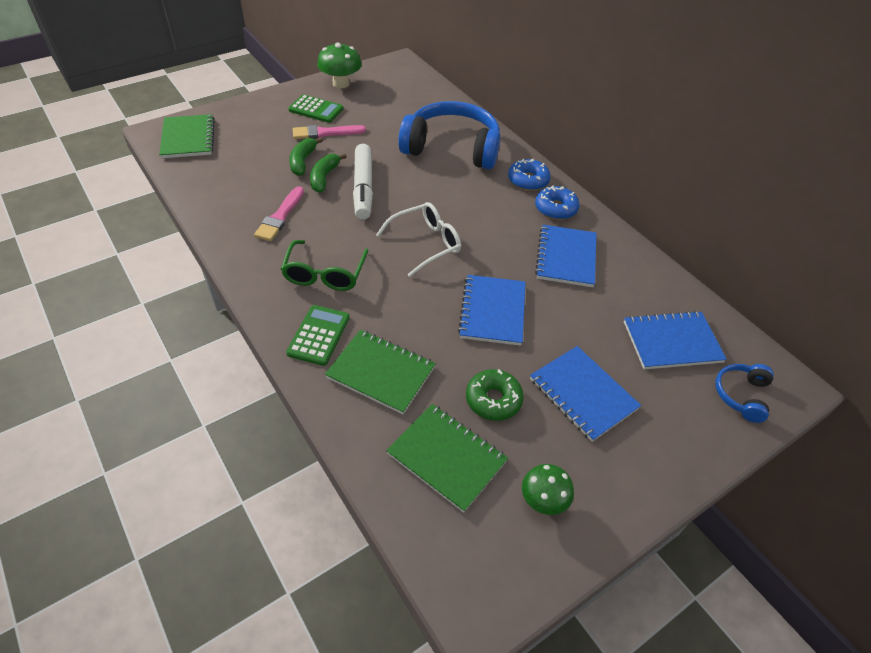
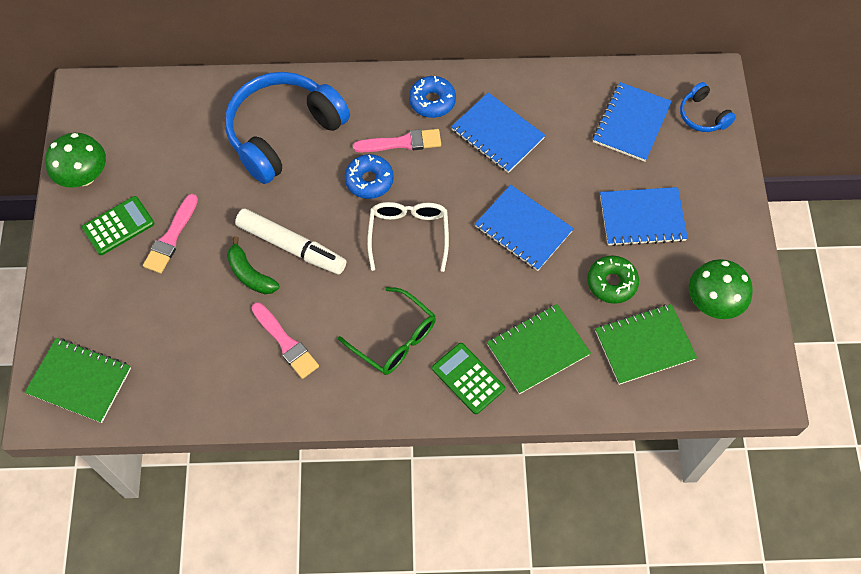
camera: 55 degrees left, 15 degrees up
(303, 162) = (208, 282): green banana -> none
(503, 207) = (402, 143): none -> pink brush
(528, 180) = (378, 98): blue donut -> blue donut (369, 180)
(543, 500) = (713, 302): green mushroom -> green mushroom, size x1.50

